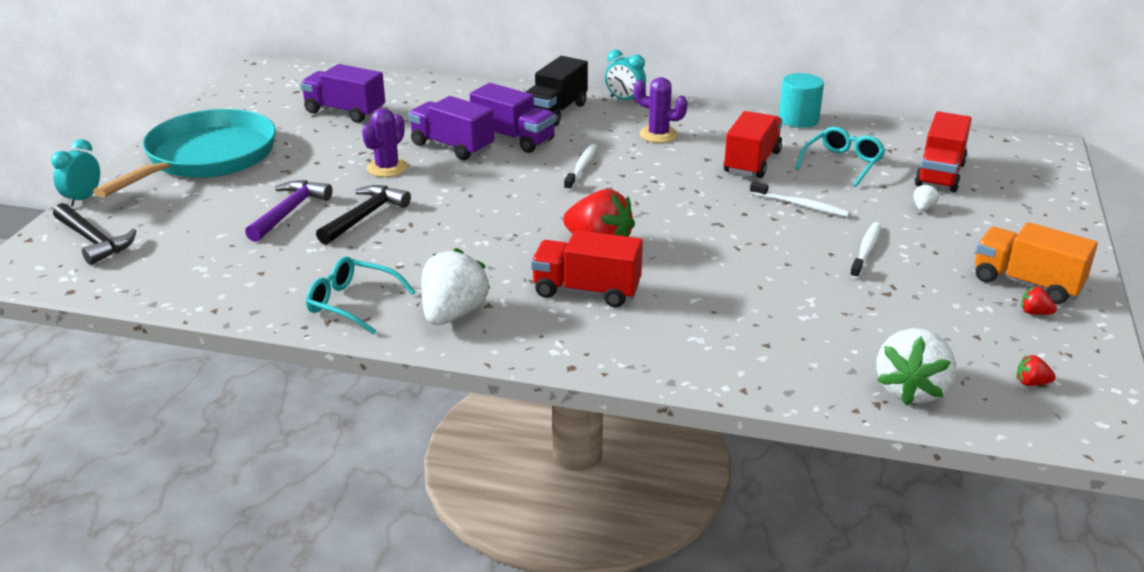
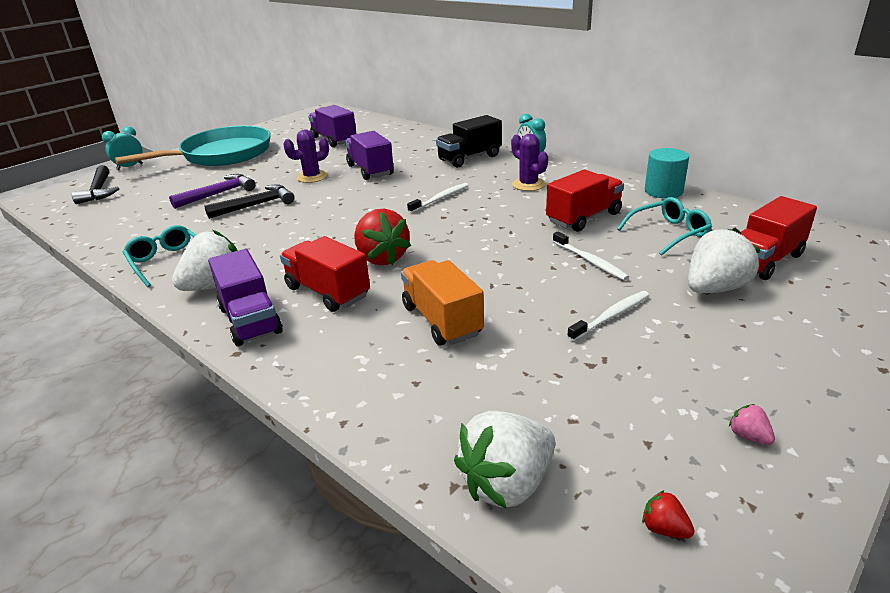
camera: 30 degrees right, 0 degrees up
(513, 139) = (417, 171): purple truck -> purple truck (250, 320)
(923, 208) = (715, 288): white strawberry -> white strawberry, size x2.37
(1026, 283) = (768, 398): orange truck -> orange truck (442, 320)
(1034, 313) = (748, 436): red strawberry -> pink strawberry

